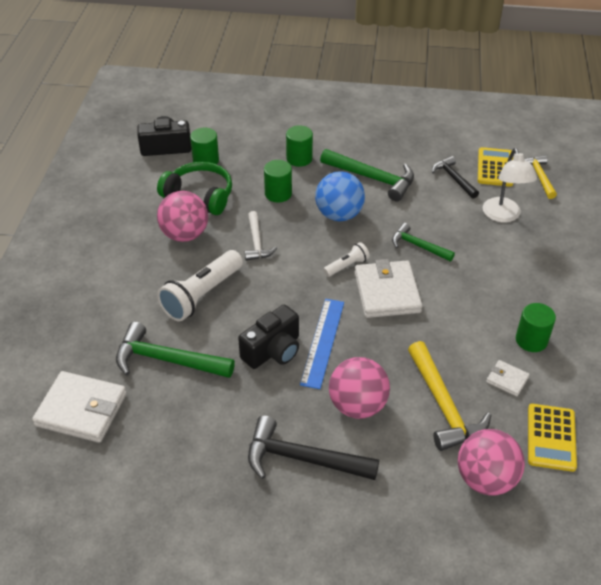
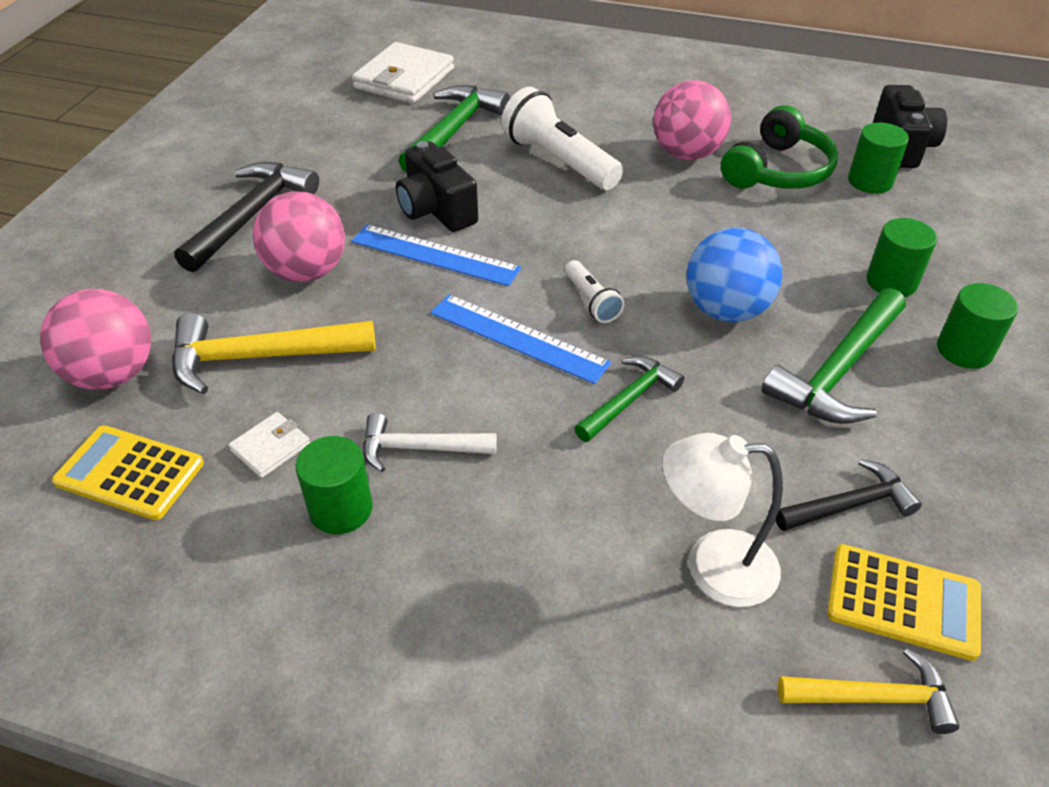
camera: 100 degrees right, 0 degrees up
(256, 242) = (662, 215): white hammer -> white hammer (419, 448)
(278, 194) = (785, 247): green cylinder -> green cylinder (964, 350)
(387, 292) = (518, 337): white wallet -> blue ruler

